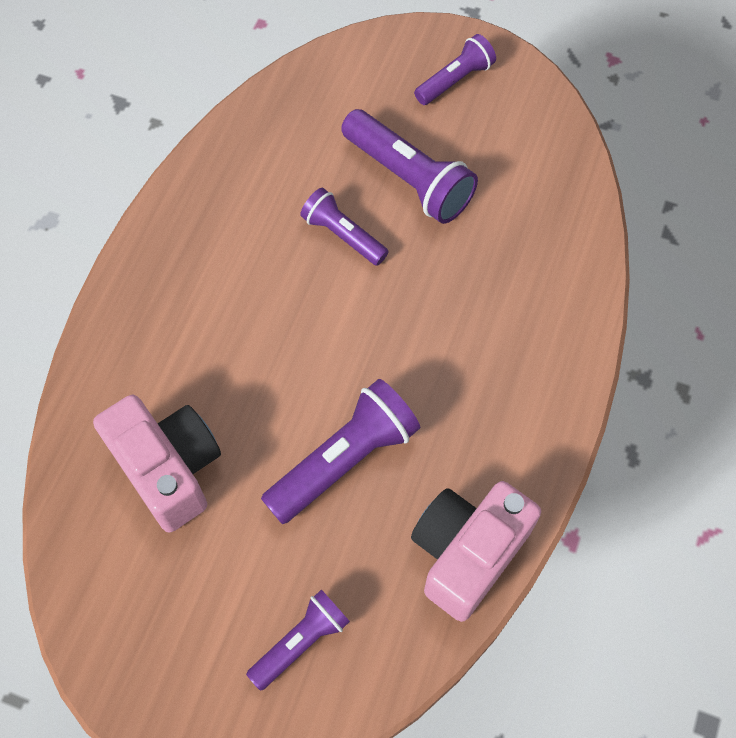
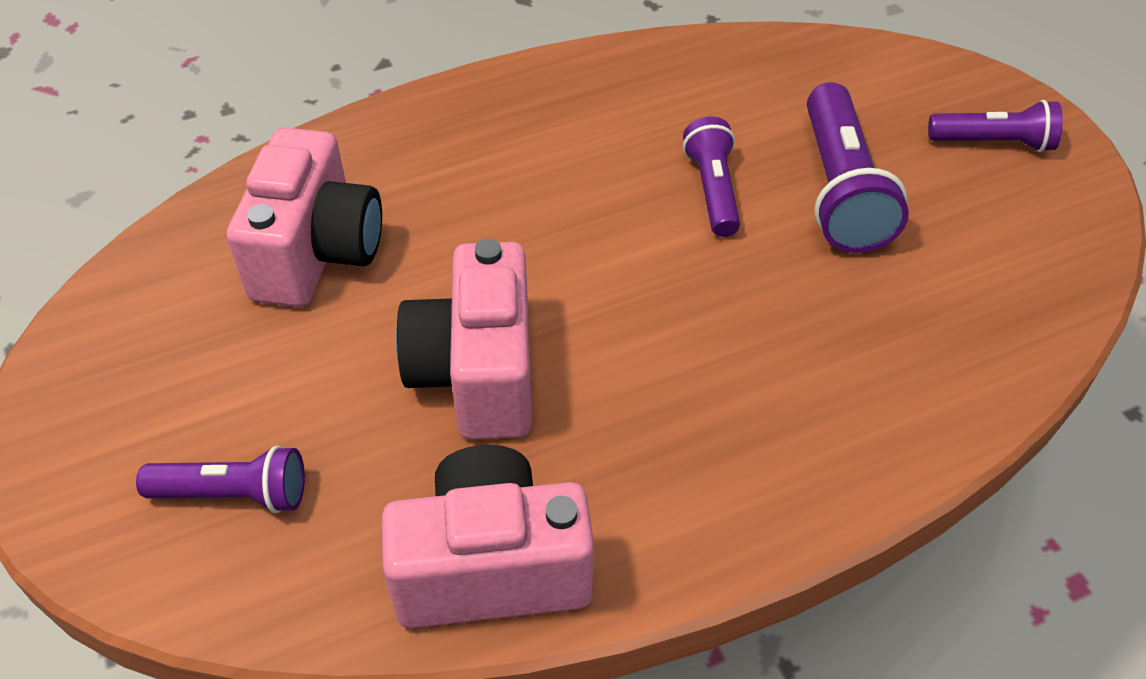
camera: 45 degrees right, 15 degrees down
(344, 460) = (477, 374): purple flashlight -> pink camera

